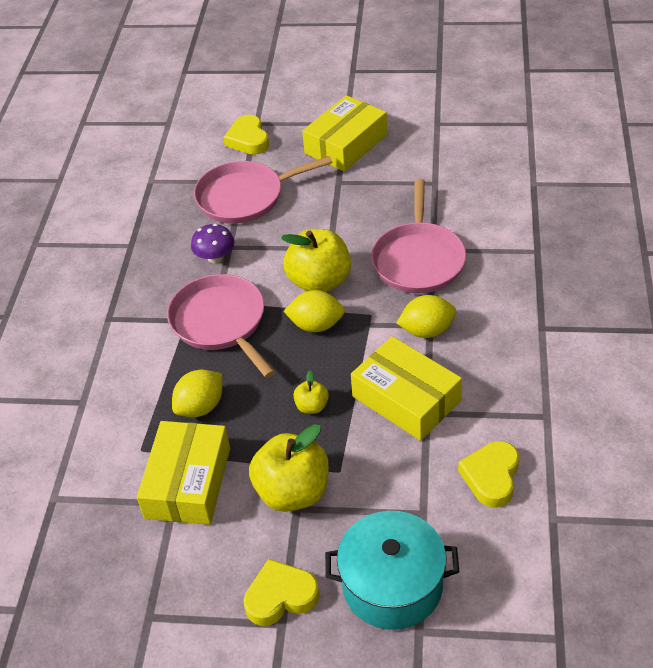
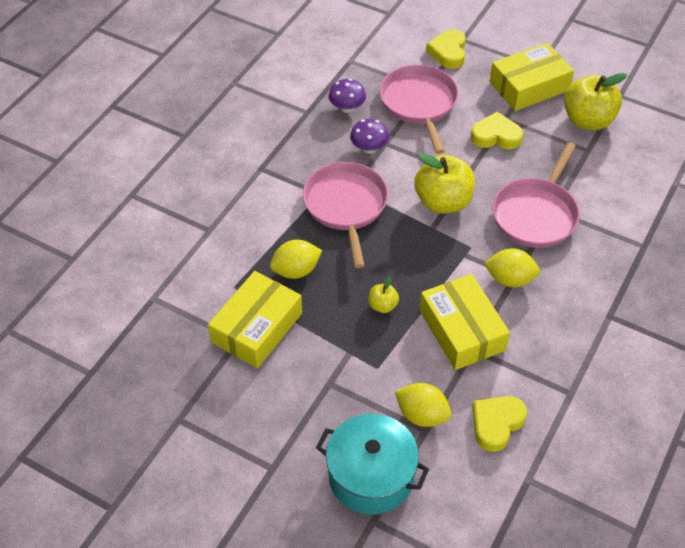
camera: 20 degrees right, 5 degrees up
(171, 227) = (347, 108): none -> purple mushroom
(244, 197) = (419, 103): pink pan -> pink pan turned 75 degrees clockwise
(280, 596) = (282, 447): yellow heart -> yellow heart (496, 136)
(293, 492) = (332, 369): yellow apple -> yellow apple (587, 120)
(316, 325) = (421, 238): yellow lemon -> yellow lemon (422, 415)

